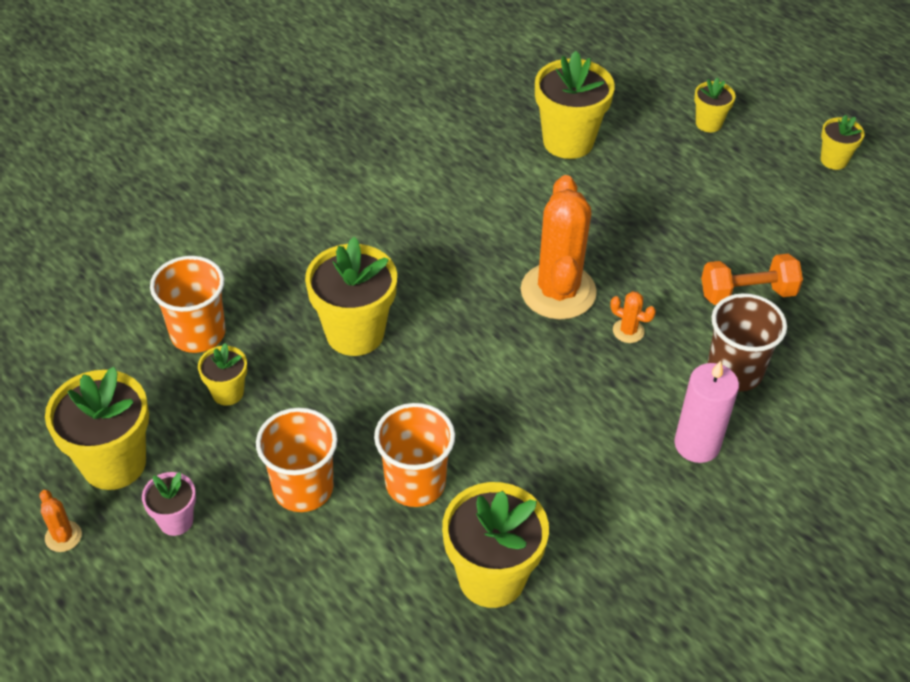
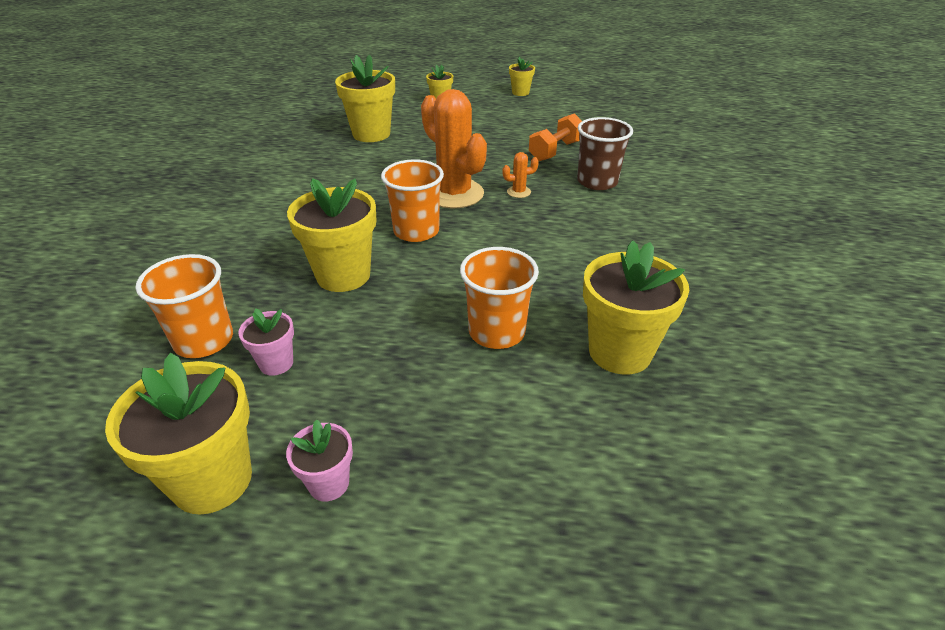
camera: 40 degrees left, 10 degrees down
(63, 536) = (214, 583): orange cactus -> none
(228, 392) = (276, 363): yellow flower pot -> pink flower pot
(303, 488) = (417, 386): orange cup -> orange cup (416, 231)
(697, 444) = (627, 219): pink candle -> none

